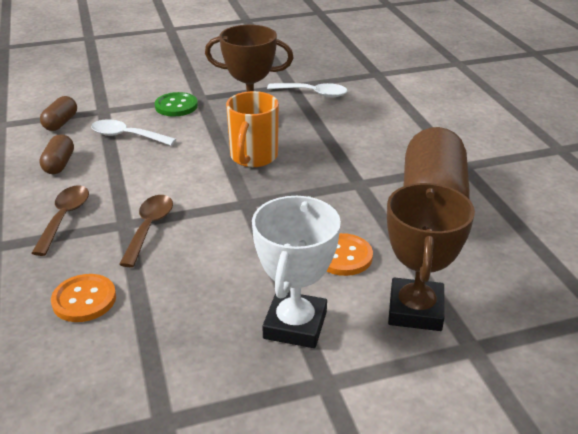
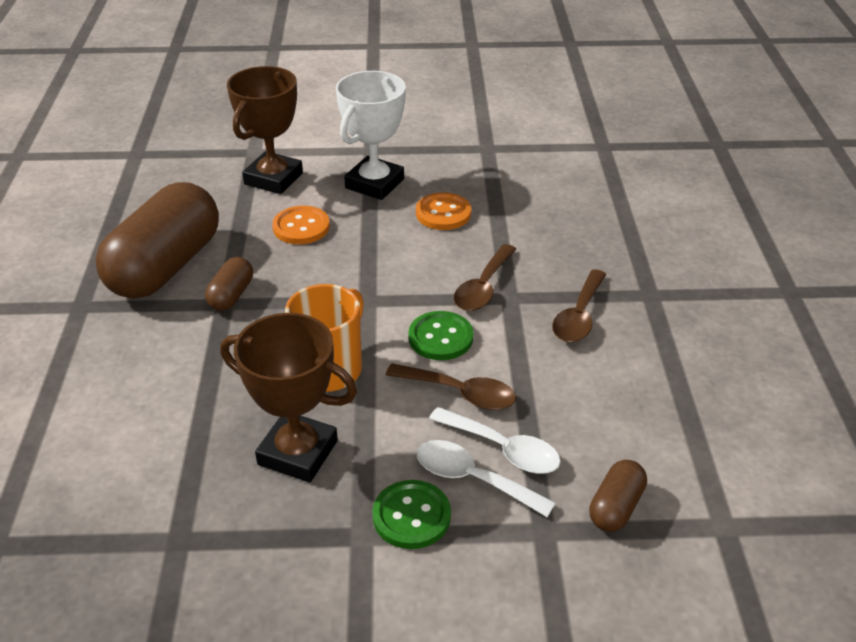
camera: 165 degrees left, 5 degrees up
(59, 164) = (600, 405): brown capsule -> brown capsule (231, 295)
(84, 300) = (547, 228): orange button -> orange button (443, 213)
(158, 157) = (460, 393): none -> brown spoon
(179, 186) = (440, 337): none -> green button
(313, 93) = (157, 503): white spoon -> white spoon (472, 479)

